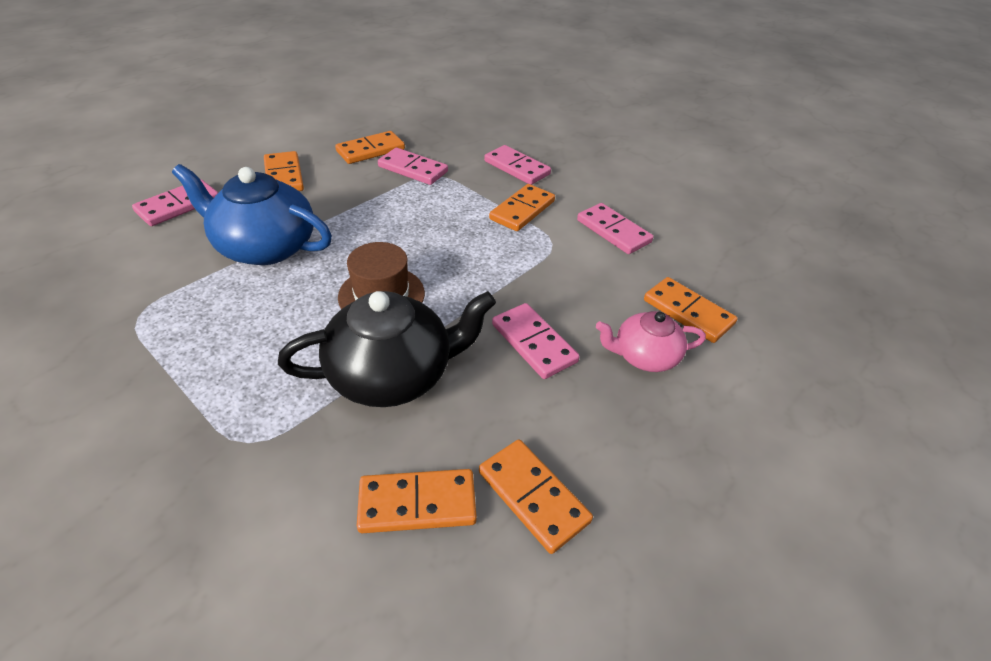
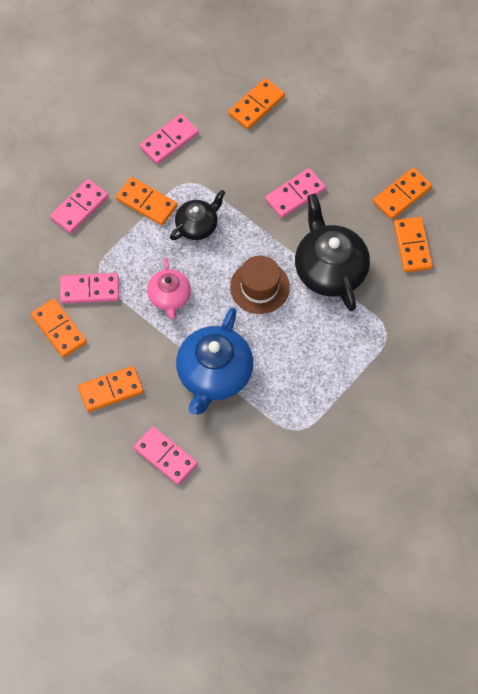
camera: 90 degrees left, 20 degrees up
(413, 169) = (89, 289): pink domino -> pink domino turned 60 degrees clockwise
(487, 246) = (197, 225): none -> black teapot
(644, 356) = (299, 135): pink teapot -> pink teapot (169, 297)

